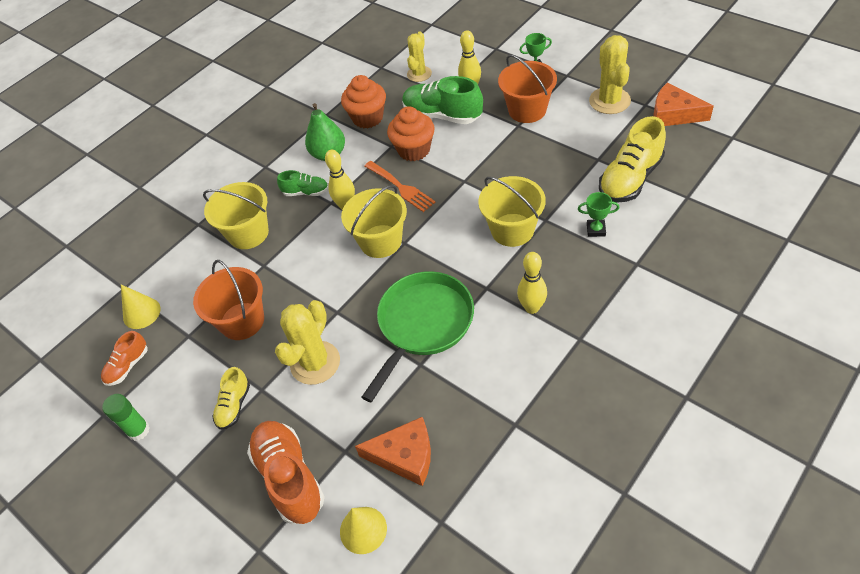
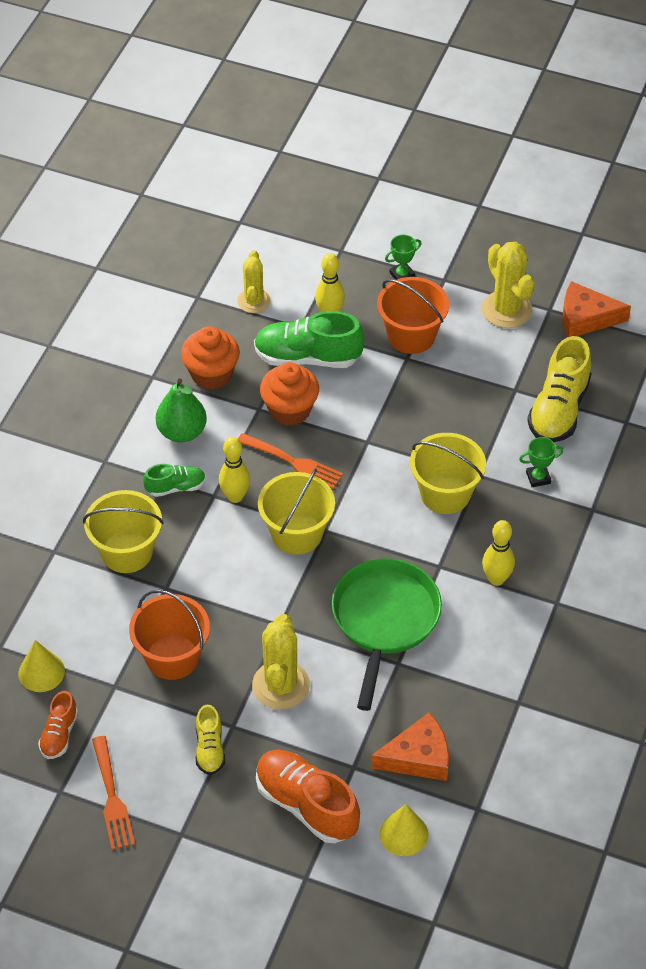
camera: 25 degrees left, 0 degrees up
(138, 430) = (112, 798): green glue stick -> orange fork

